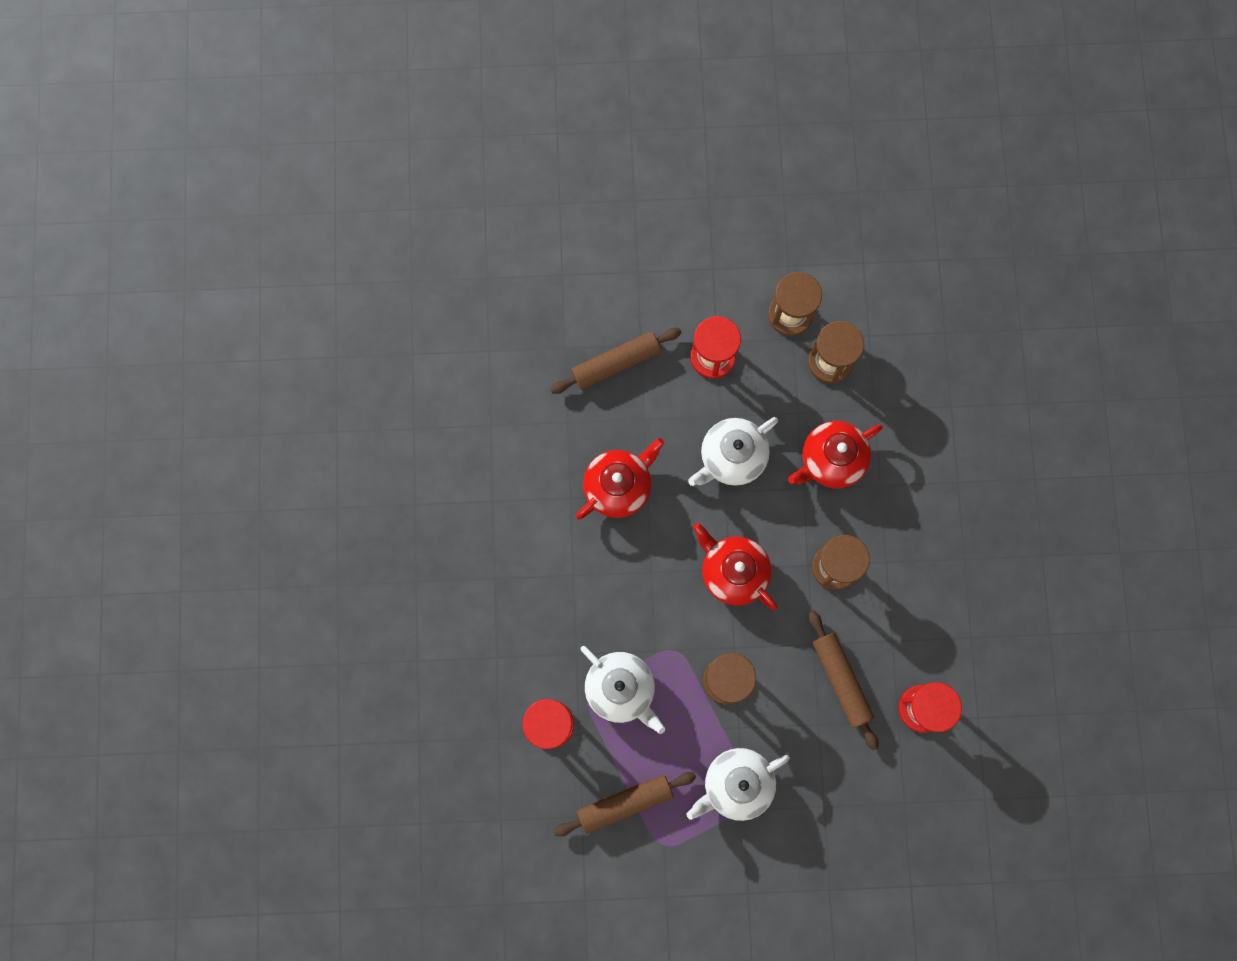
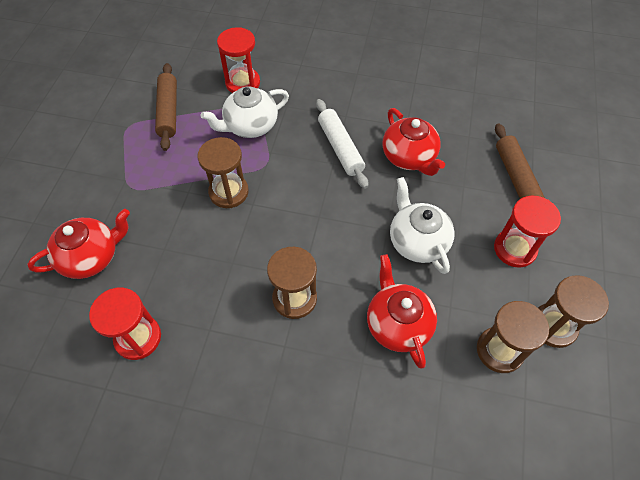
camera: 105 degrees right, 20 degrees down
(626, 569) = (340, 148): none -> white rolling pin
(733, 571) = (316, 218): red teapot -> red teapot (91, 257)
(736, 784) = (146, 180): white teapot -> none
(841, 680) = (193, 276): brown rolling pin -> none

